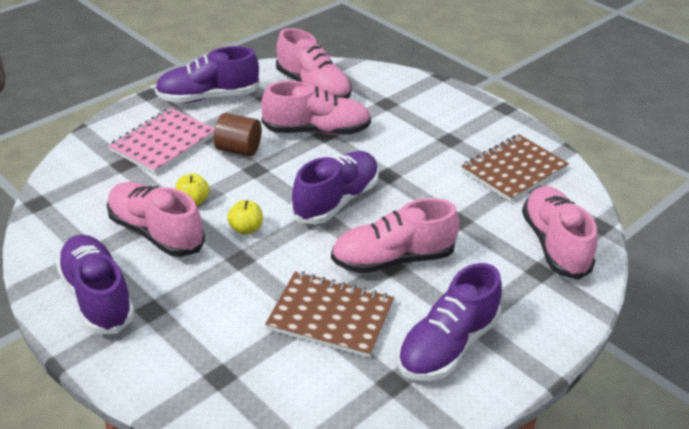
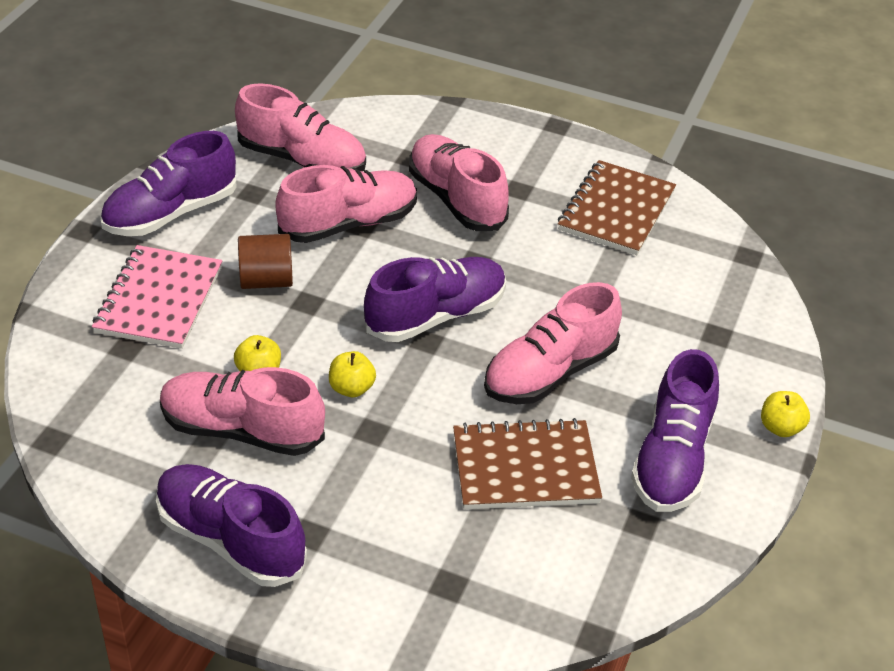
camera: 25 degrees left, 5 degrees up
(336, 201) = (435, 316): purple shoe -> purple shoe turned 45 degrees clockwise
(551, 351) = (780, 427): none -> yellow apple
(554, 245) = (714, 296): pink shoe -> pink shoe (456, 199)

